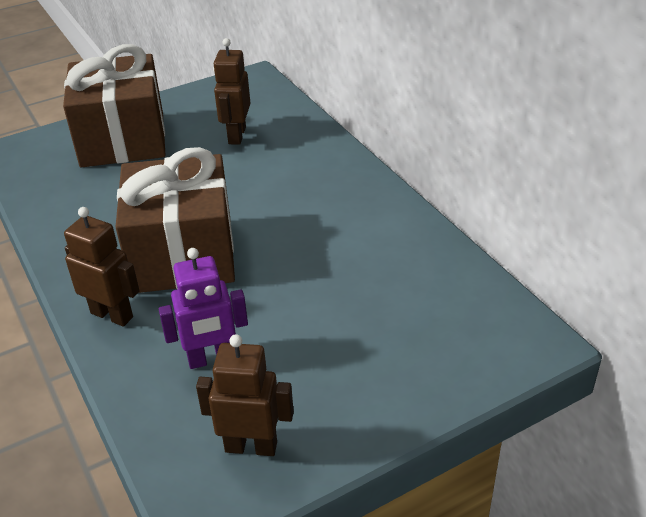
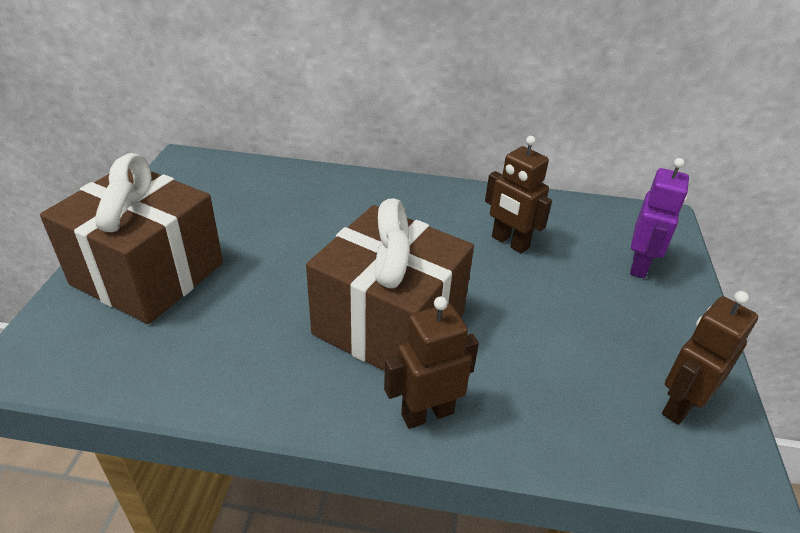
camera: 55 degrees left, 0 degrees up
(211, 359) = (552, 376): purple robot -> purple robot (640, 265)
(236, 135) = (256, 211): brown robot -> brown robot (509, 242)

